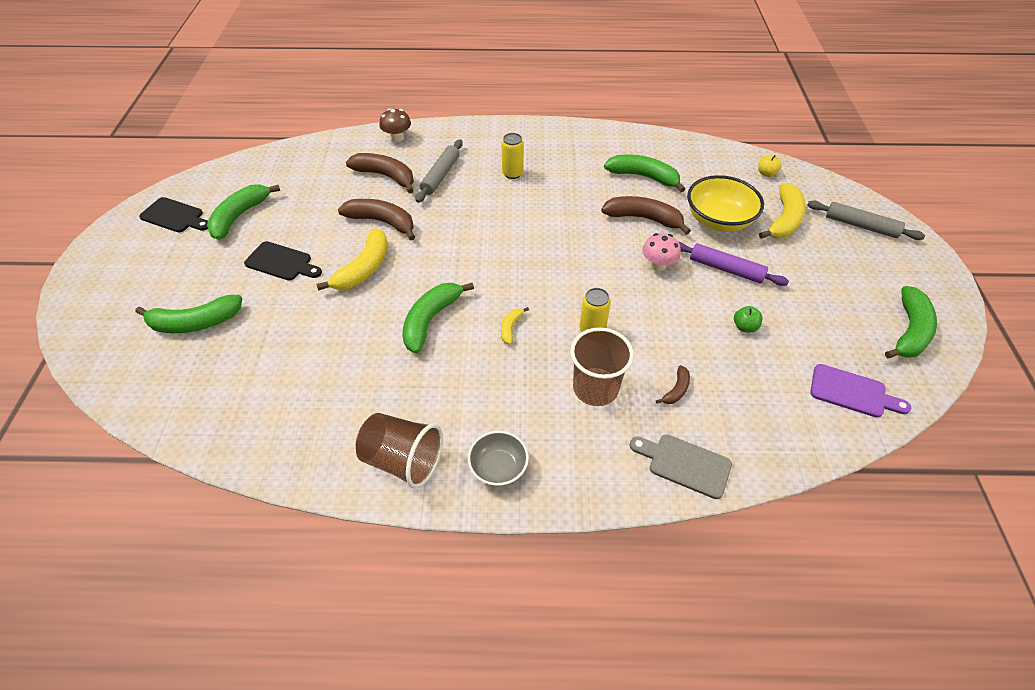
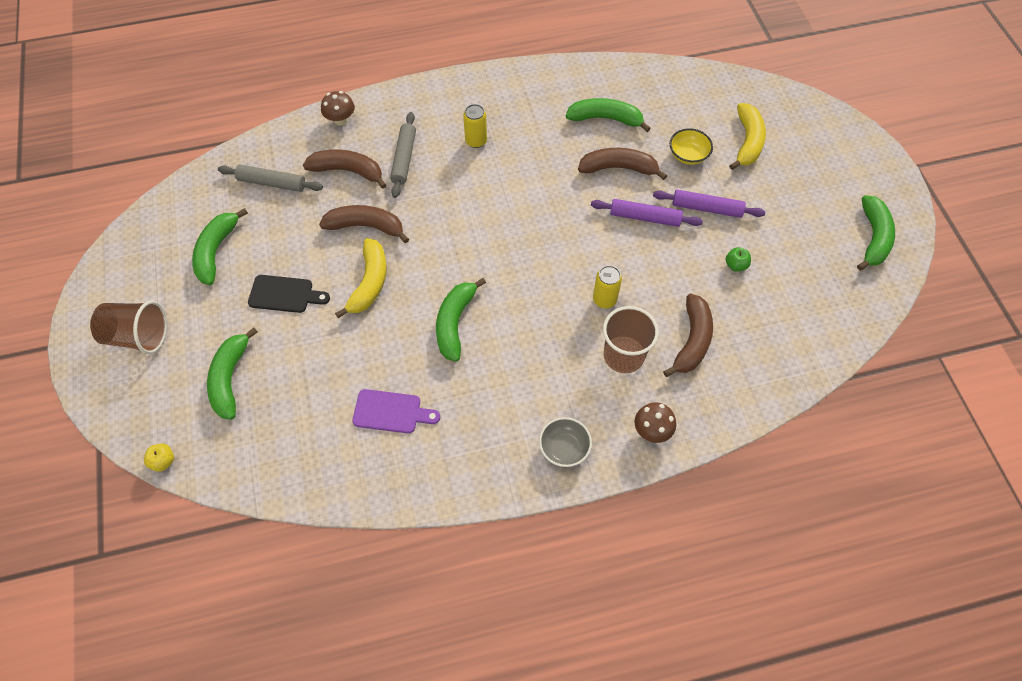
camera: 15 degrees left, 10 degrees up
(175, 216) = (147, 266): black cutting board -> none
(195, 323) = (230, 378): green banana -> green banana turned 120 degrees clockwise
(403, 460) = (481, 462): brown cup -> brown cup (137, 336)
(511, 328) = (531, 314): yellow banana -> none
(604, 472) = (652, 430): none -> brown mushroom
(658, 265) = (645, 217): pink mushroom -> purple rolling pin
(676, 390) = (692, 341): brown banana -> brown banana, size x2.03
(684, 464) = (715, 407): grey cutting board -> none
(718, 220) = (688, 155): yellow bowl -> yellow bowl, size x0.60
(766, 173) = (720, 91): yellow apple -> yellow apple (163, 461)
(852, 392) = (836, 308): purple cutting board -> purple cutting board (391, 412)
(861, 226) = (816, 134): grey rolling pin -> grey rolling pin (272, 183)

